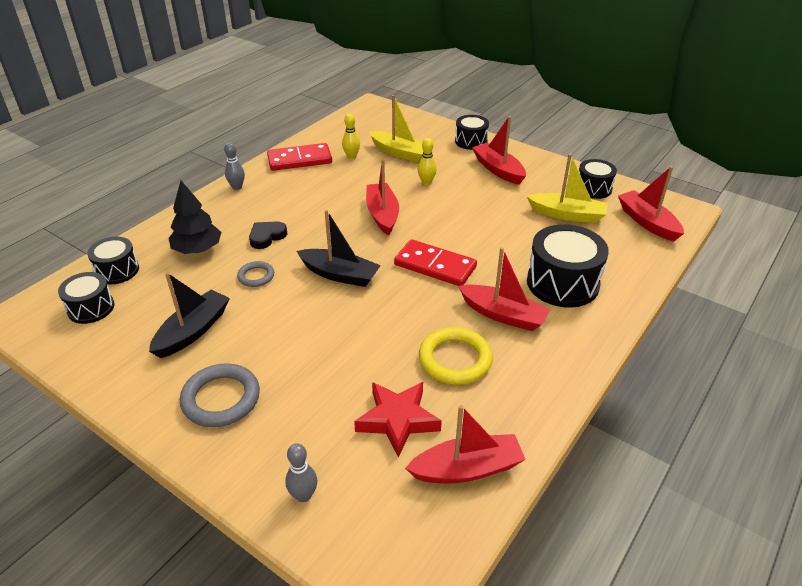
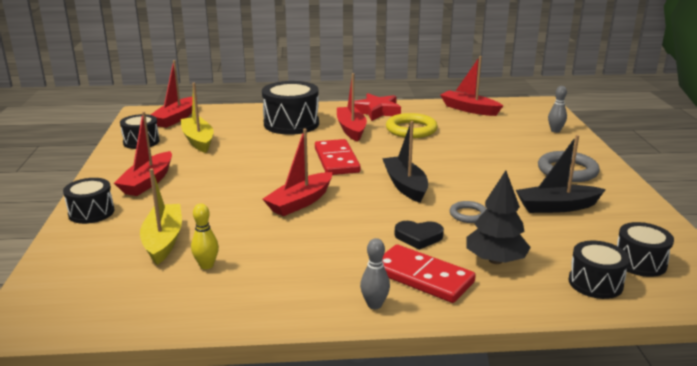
camera: 130 degrees left, 15 degrees down
(299, 160) = (257, 296): red domino -> red domino (422, 277)
(397, 420) = (477, 128): red star -> red star (377, 111)
(426, 182) = (214, 204): yellow bowling pin -> none

